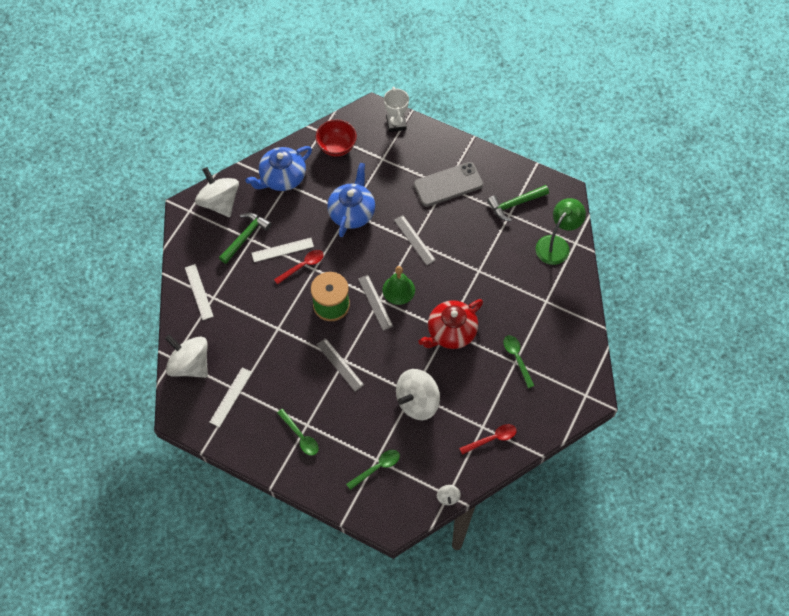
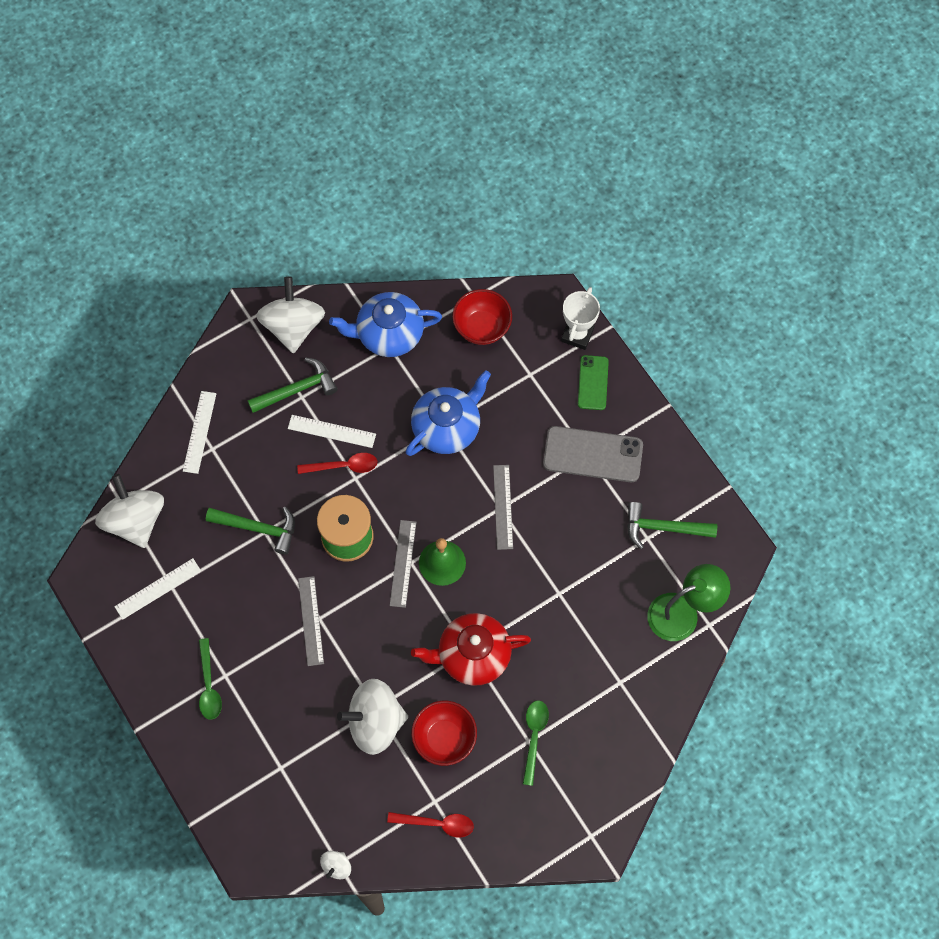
camera: 30 degrees right, 5 degrees up
(272, 328) = (258, 528): none -> green hammer
(377, 468) = (275, 778): green spoon -> none
(422, 145) = (593, 383): none -> green phone
(465, 388) = (444, 738): none -> red bowl

